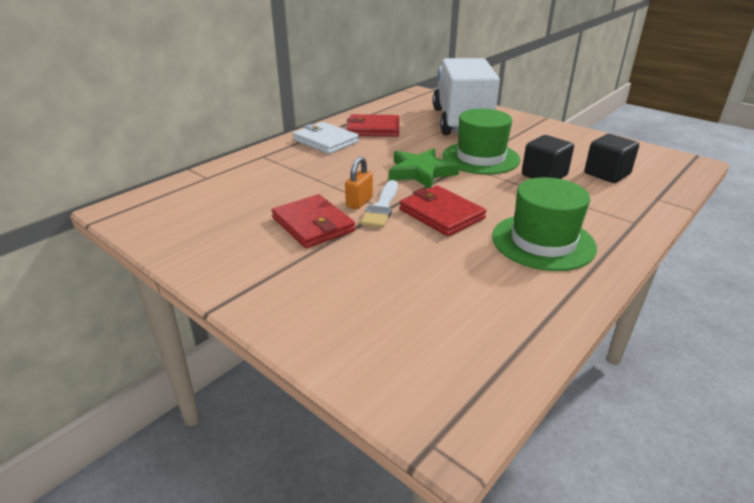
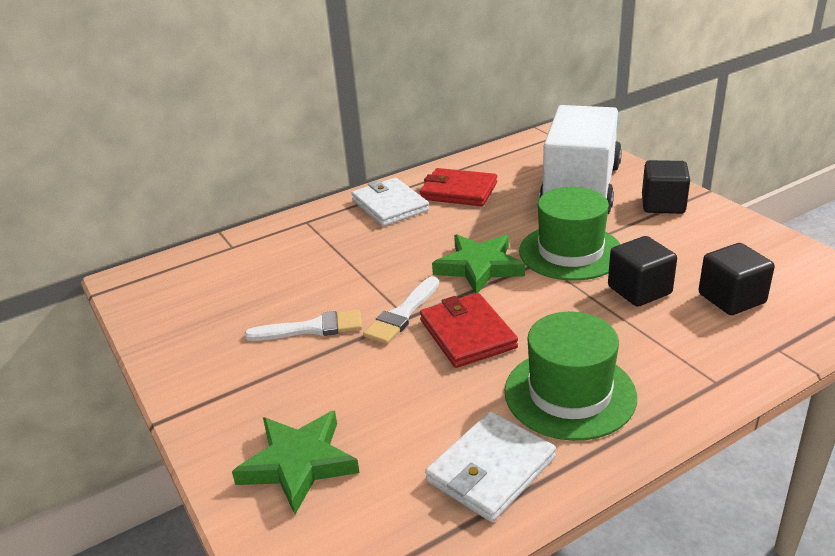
camera: 20 degrees right, 0 degrees up
(313, 225) = (312, 328): red wallet -> white brush
(359, 202) = (380, 303): orange padlock -> none
(363, 320) = (298, 463): none -> green star
(521, 299) = (490, 469): none -> white wallet
(523, 127) = (663, 204): none -> black cube

